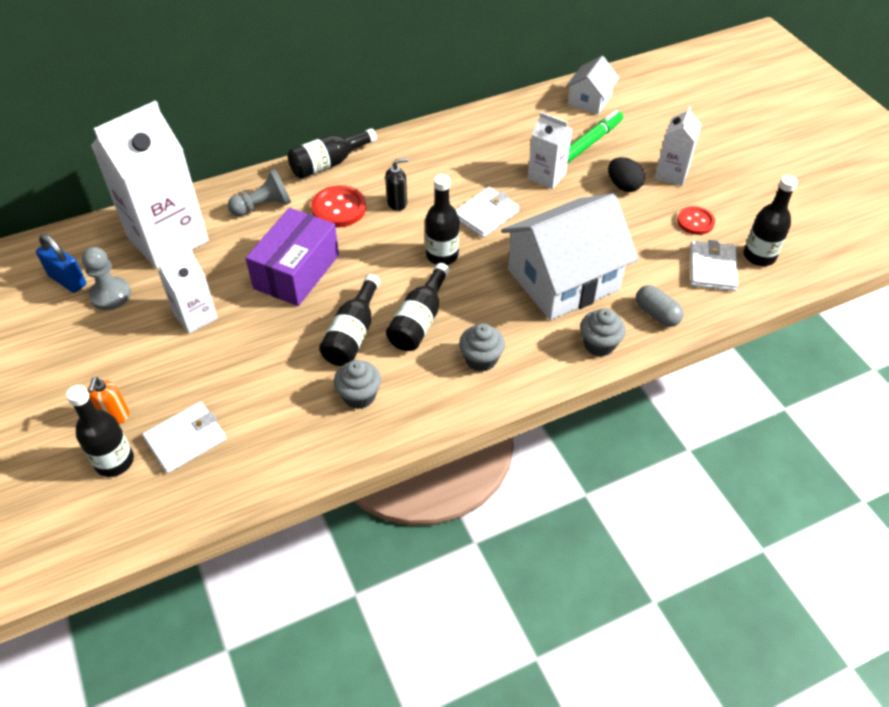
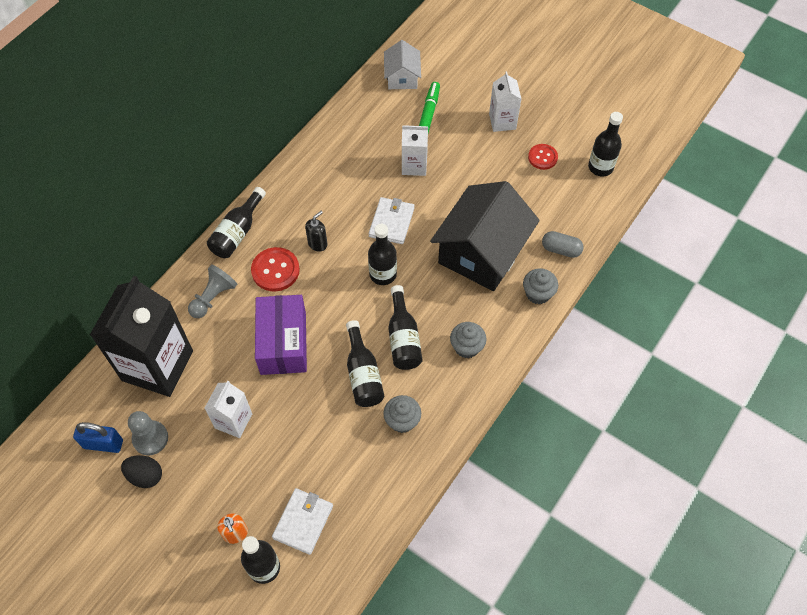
camera: 30 degrees left, 10 degrees up
(168, 239) = (157, 365): white carton -> black carton
(563, 279) = (482, 252): white house -> black house
(623, 186) = (475, 148): black egg -> black egg (145, 476)
(712, 268) = (575, 192): white wallet -> none

